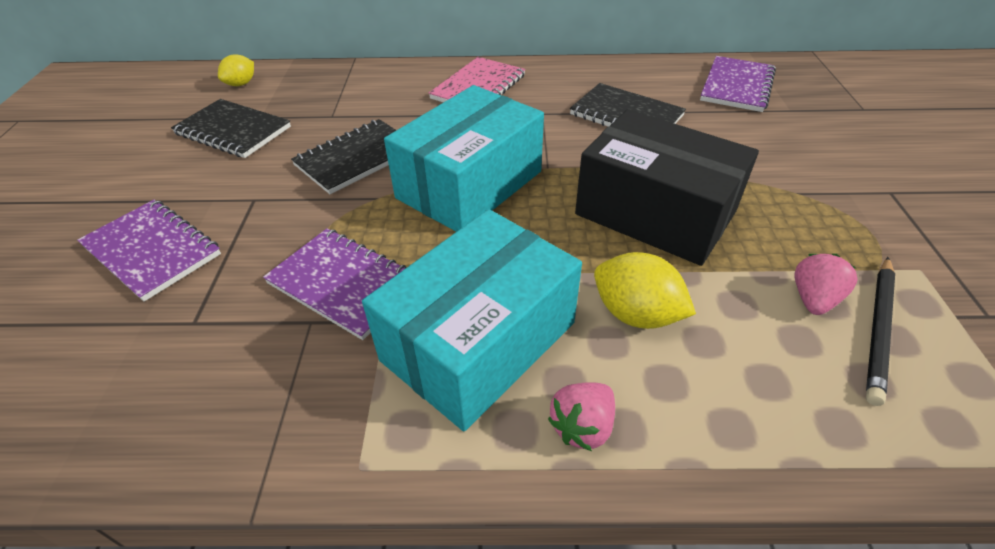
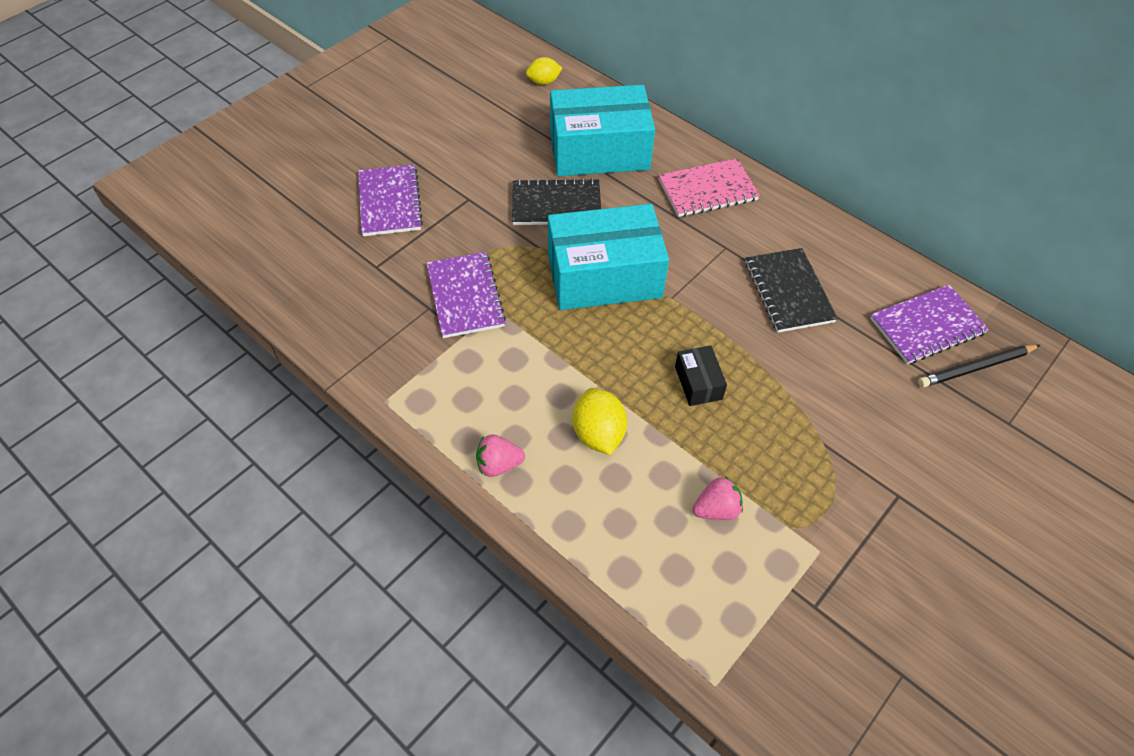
camera: 40 degrees right, 10 degrees up
(233, 130) = (503, 128): black notebook -> none
(478, 341) = (498, 383): turquoise box -> turquoise box (599, 150)
(655, 213) = (698, 383): black box -> black box, size x0.43
(878, 329) = (728, 554): black pencil -> black pencil (976, 367)

